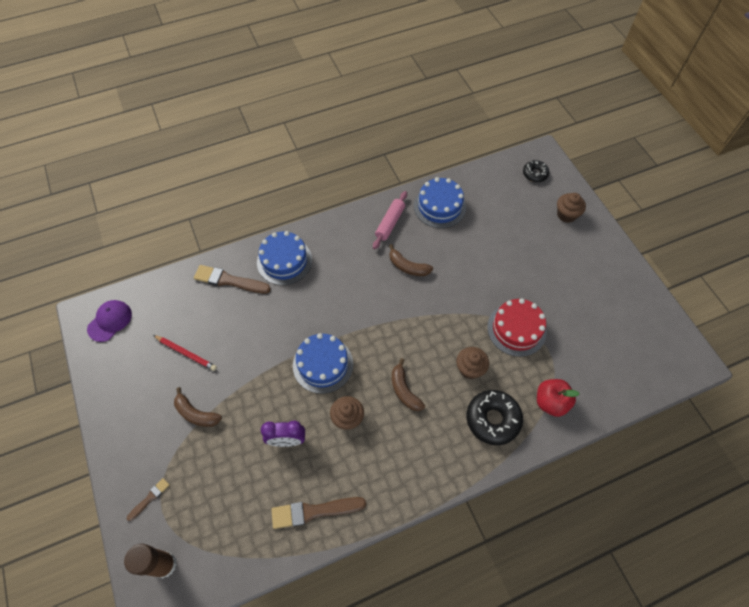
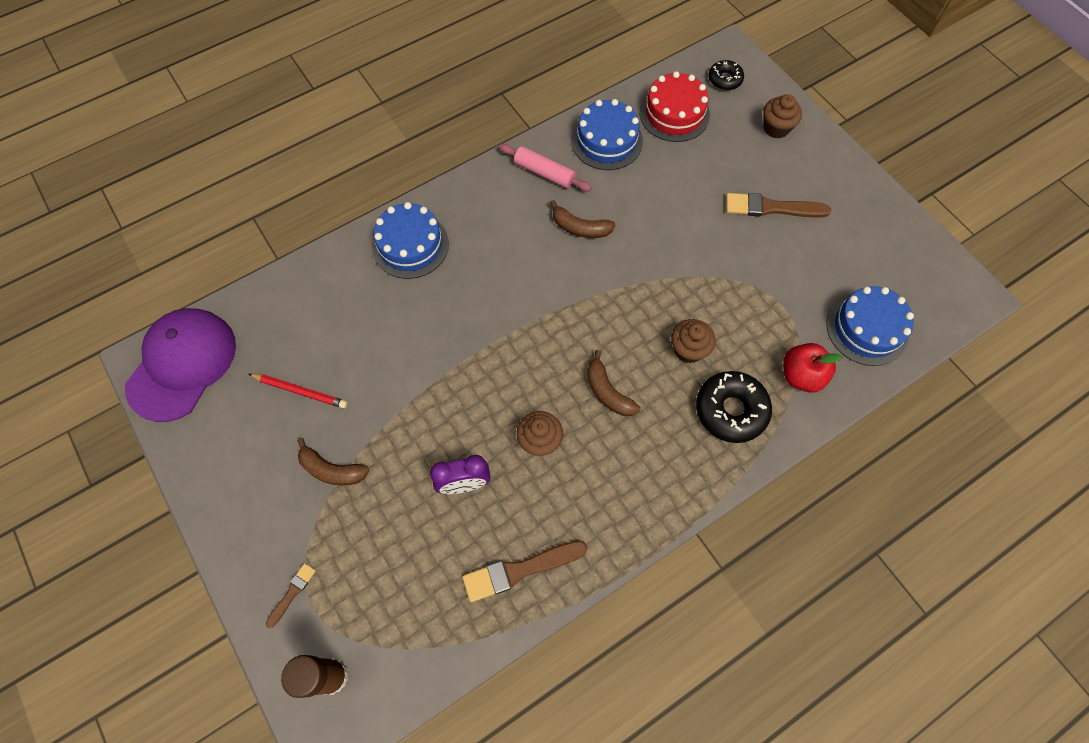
camera: 10 degrees left, 5 degrees up
(110, 321) = (182, 365): purple cap -> purple cap, size x1.84
(229, 280) = (339, 283): brown brush -> brown brush (771, 208)
(323, 364) = (492, 376): blue cake -> blue cake (867, 329)
(390, 223) = (544, 173): pink rolling pin -> pink rolling pin turned 75 degrees counterclockwise
(516, 329) = (739, 288): red cake -> red cake (674, 113)

